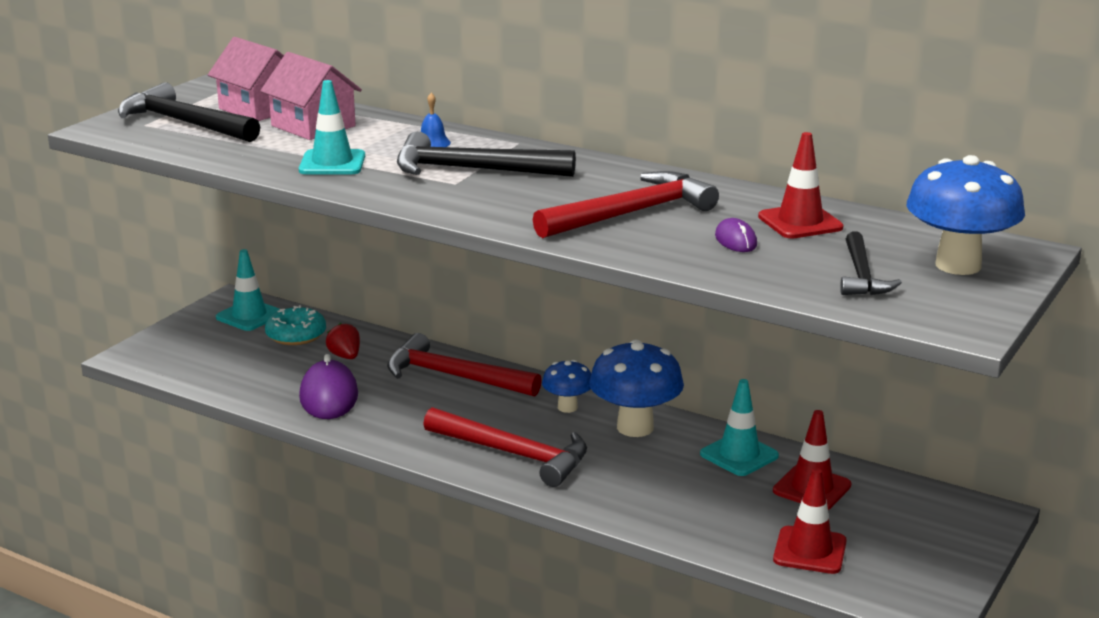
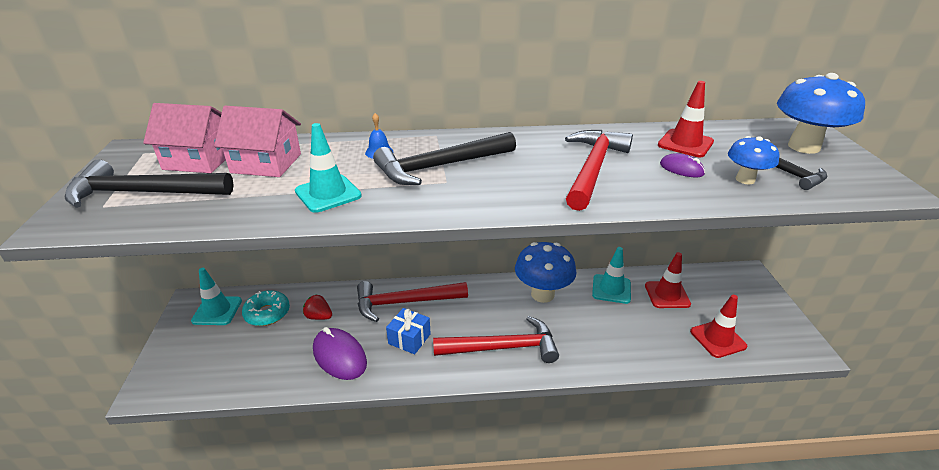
camera: 35 degrees left, 10 degrees up
(418, 409) = (409, 339): none -> blue gift
(567, 407) = (493, 296): blue mushroom -> blue mushroom (745, 179)

